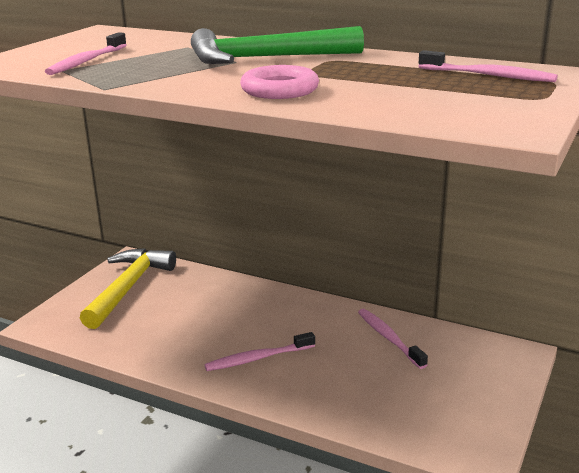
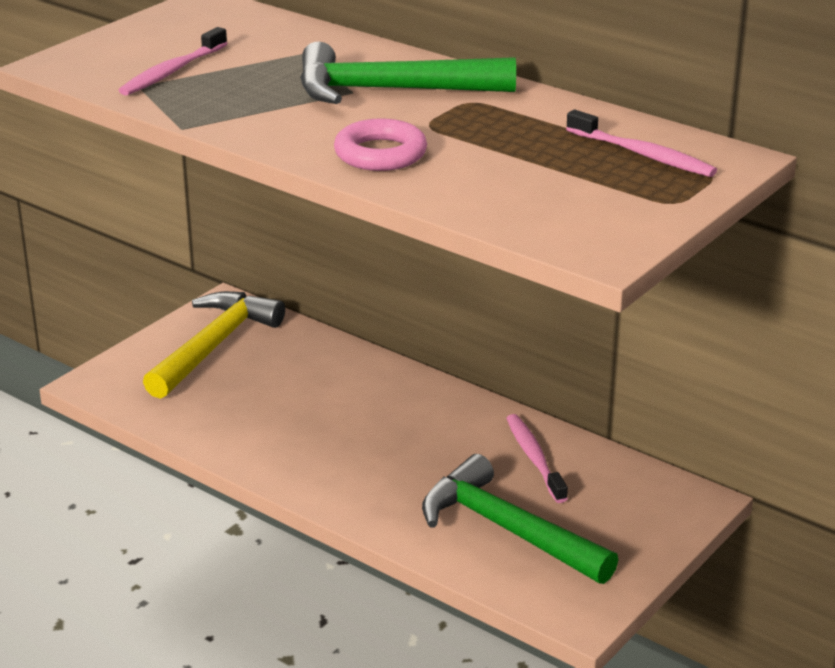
camera: 10 degrees right, 5 degrees up
(258, 358) = (356, 463): pink toothbrush -> none
(391, 395) = (507, 530): none -> green hammer

